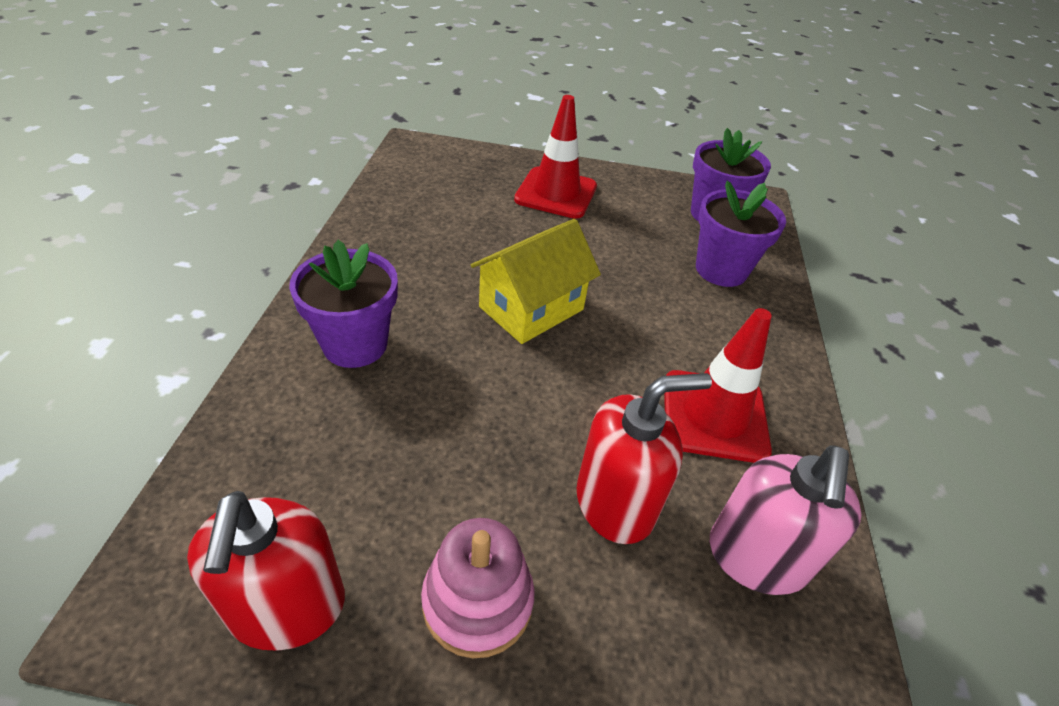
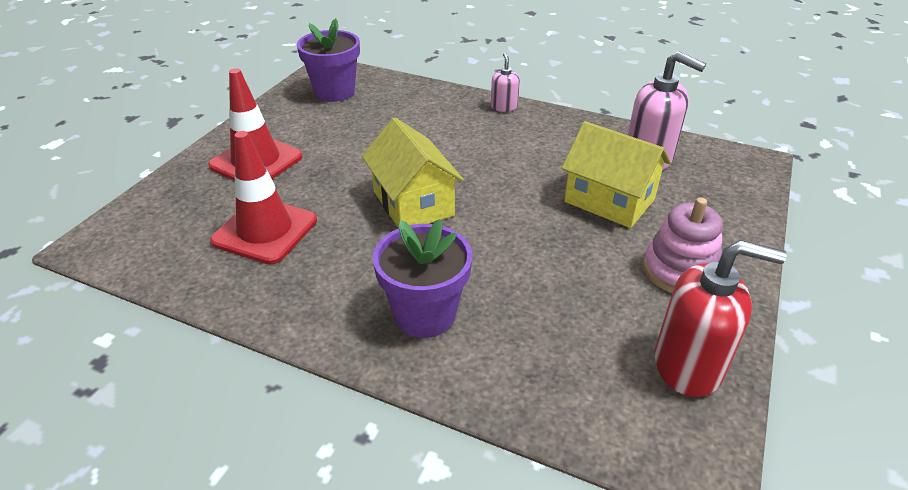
camera: 70 degrees left, 5 degrees down
(615, 503) = (609, 200): red soap dispenser -> yellow house
(714, 416) = (544, 146): red traffic cone -> red traffic cone (265, 231)
(721, 270) = (403, 106): purple flower pot -> none
(787, 362) = (504, 107): none -> pink soap dispenser

